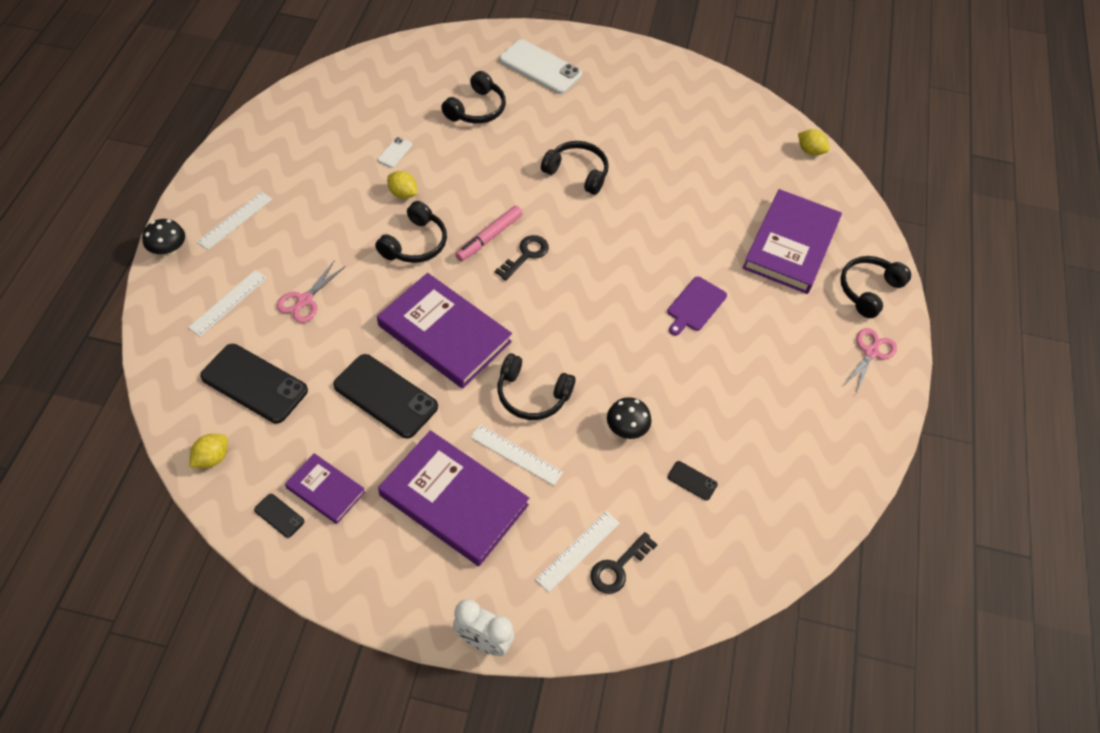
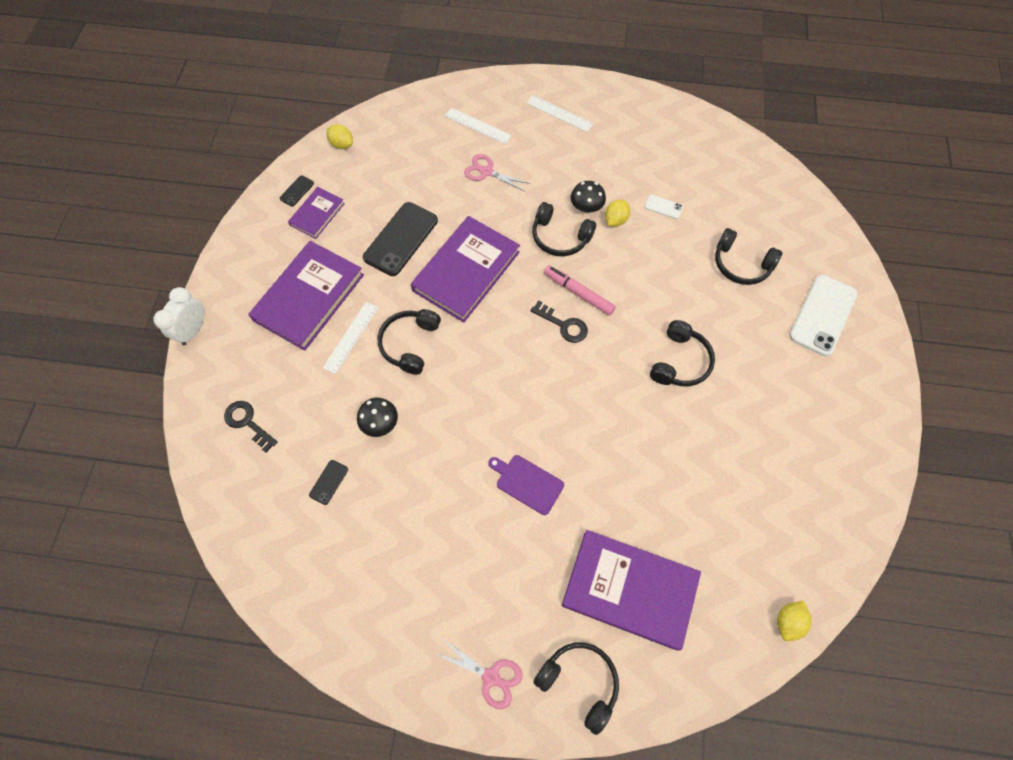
camera: 90 degrees right, 10 degrees up
(168, 250) = (522, 81): black mushroom -> black mushroom (586, 207)
(254, 384) = (405, 156): black phone -> none
(578, 551) = (263, 391): white ruler -> none

